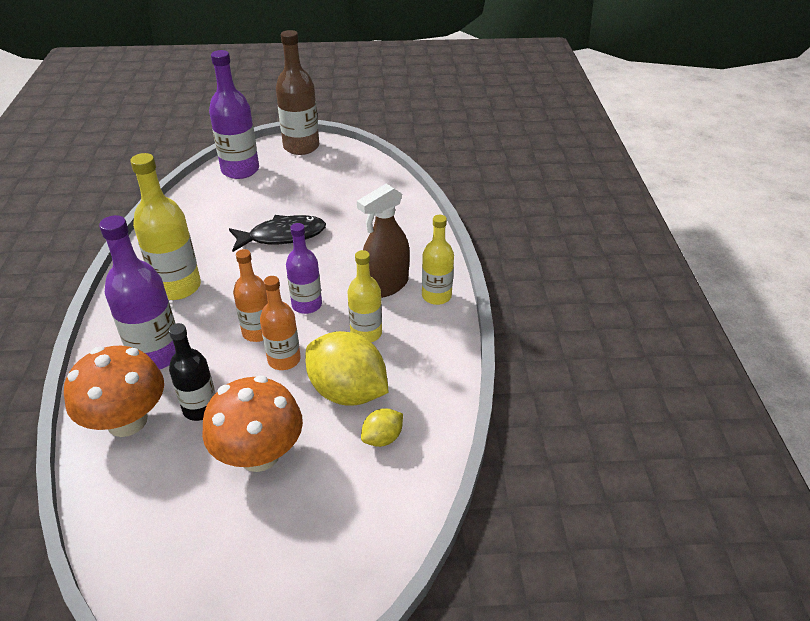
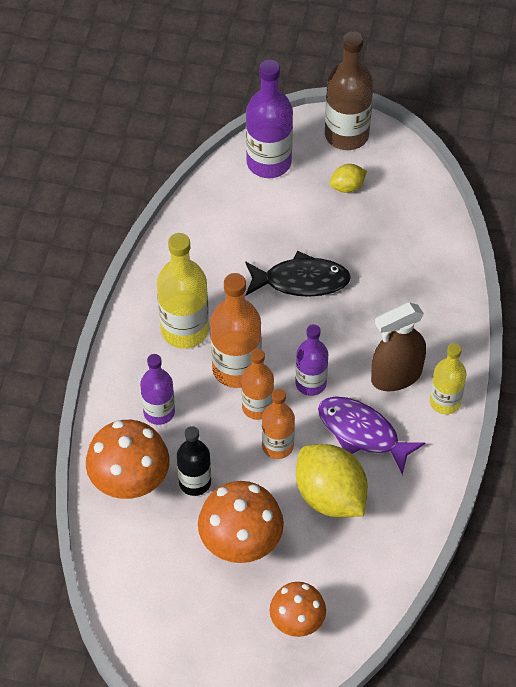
camera: 15 degrees right, 15 degrees up
(156, 355) = (159, 412): purple bottle -> purple bottle, size x0.64
(232, 307) = (236, 369): none -> orange bottle
(339, 523) = (297, 621): none -> orange mushroom
(366, 333) = (362, 433): yellow bottle -> purple fish
(382, 438) = (351, 552): yellow lemon -> yellow lemon (347, 187)

